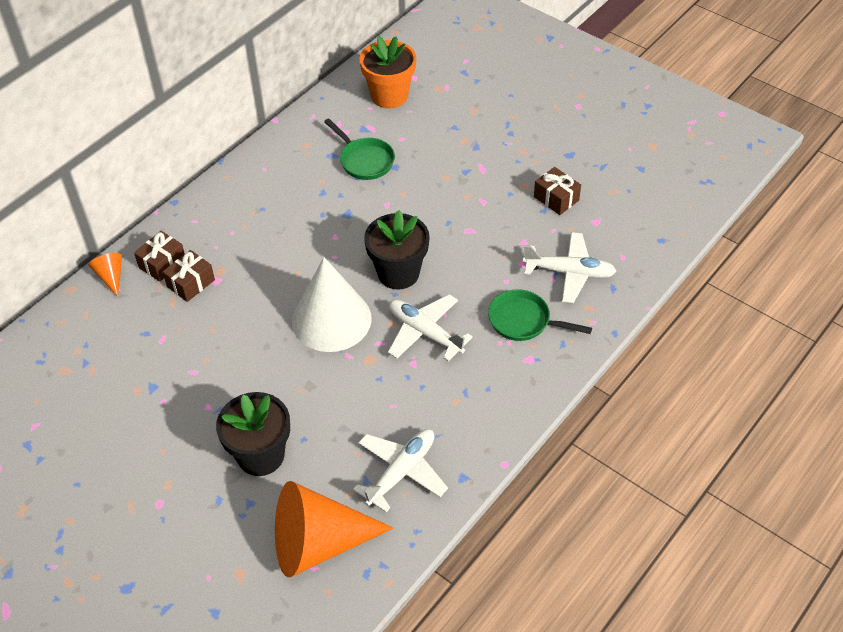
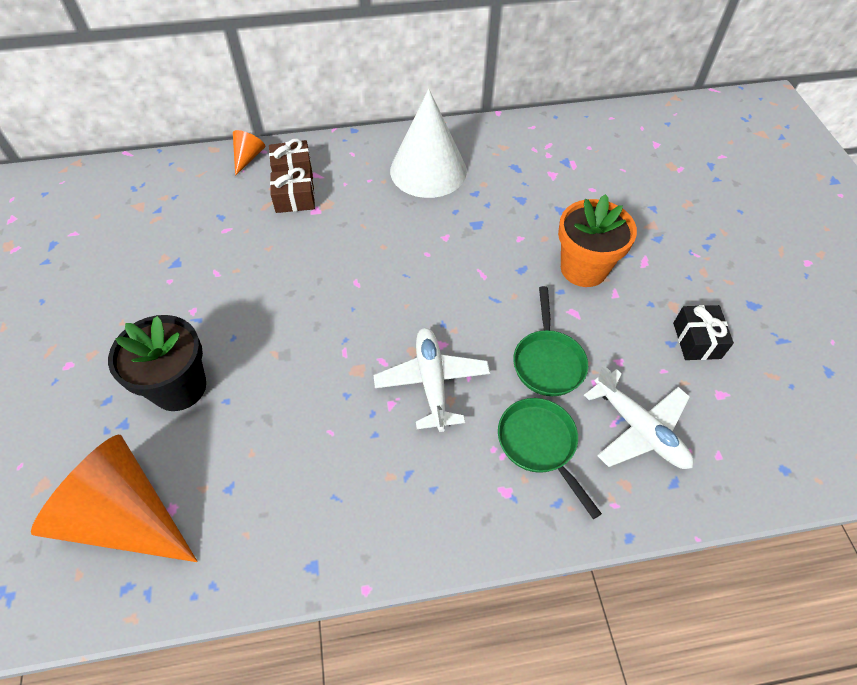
camera: 40 degrees right, 5 degrees up
(331, 319) = (365, 308): white cone -> white cone (428, 170)
(364, 160) = (539, 188): green pan -> green pan (548, 362)
(389, 96) = (617, 147): orange flower pot -> orange flower pot (583, 268)
(398, 273) = (466, 307): black flower pot -> none
(401, 472) = (266, 507): white plane -> none
(556, 198) = (696, 340): brown gift -> black gift

